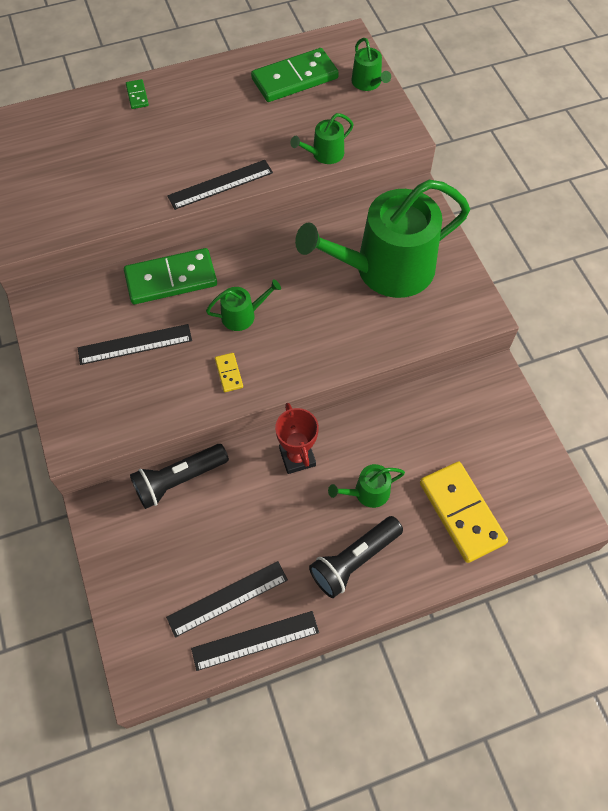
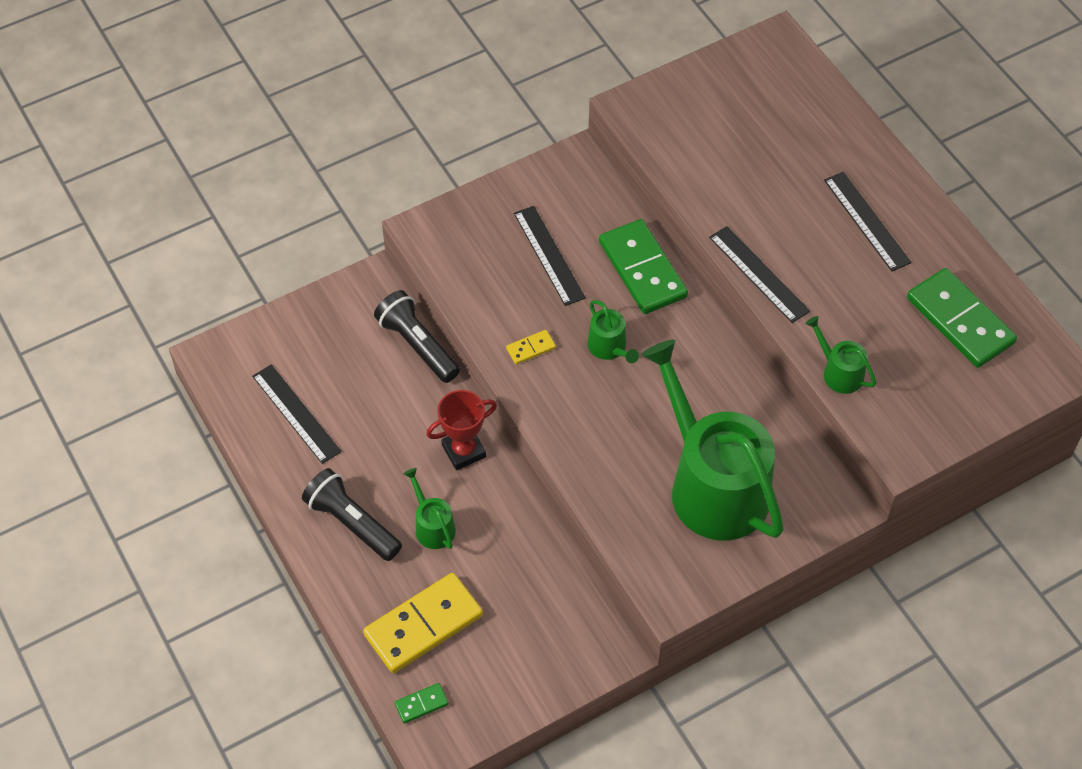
camera: 80 degrees right, 5 degrees down
(137, 95) = (874, 164): green domino -> green domino (421, 704)
(255, 640) = (257, 445): black ruler -> black ruler (867, 221)
(368, 83) = (981, 404): green watering can -> none

